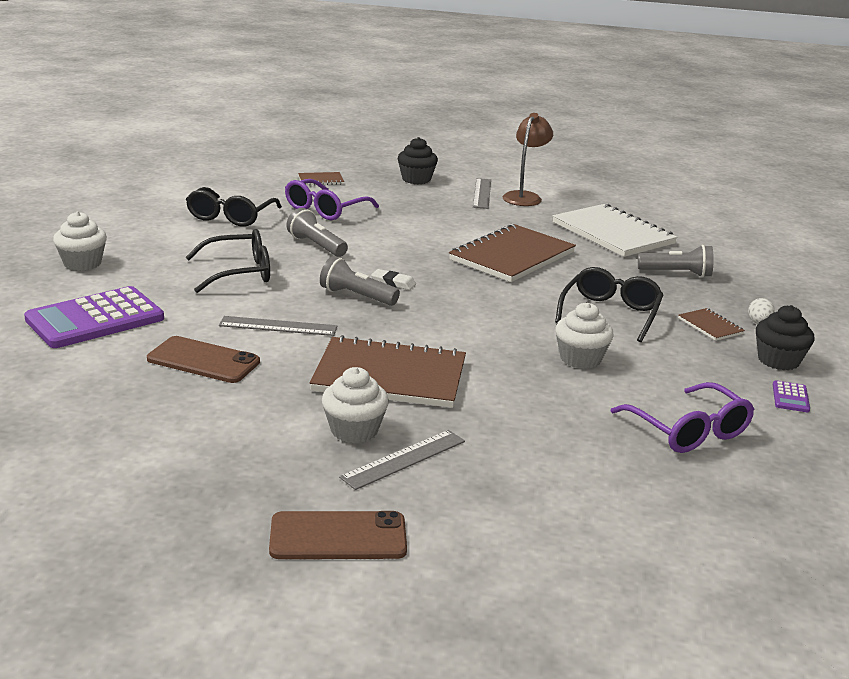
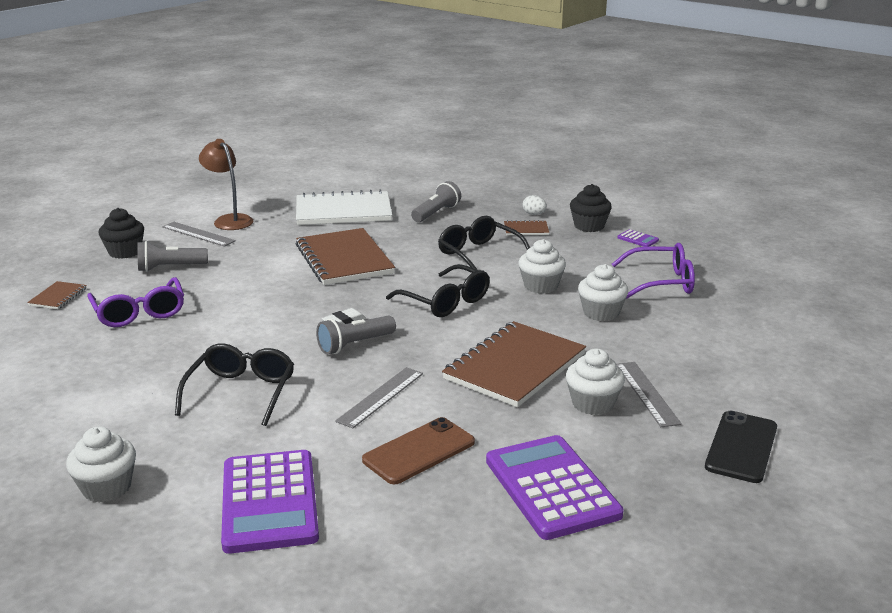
camera: 60 degrees left, 0 degrees up
(185, 433) = (551, 487): none -> purple calculator
(230, 216) = (89, 367): black glasses -> black glasses (445, 302)
(316, 246) = (223, 338): grey flashlight -> grey flashlight (170, 268)
(338, 536) = (741, 447): brown phone -> black phone
(559, 404) = (601, 313): none -> white cupcake

